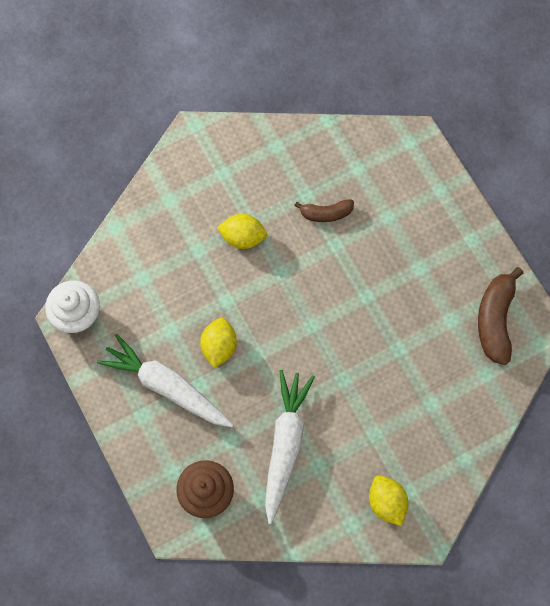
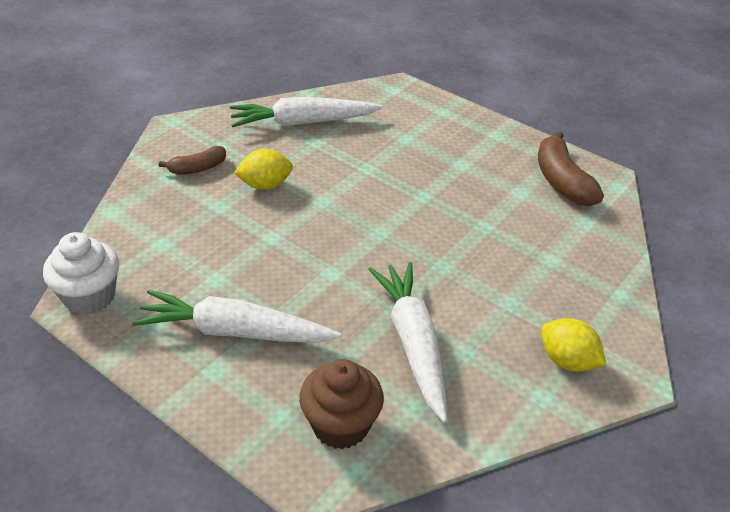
camera: 25 degrees left, 30 degrees down
(219, 346) = (283, 277): yellow lemon -> none
(305, 164) = (303, 123): none -> white carrot
(326, 213) = (344, 149): brown banana -> brown banana (198, 168)

